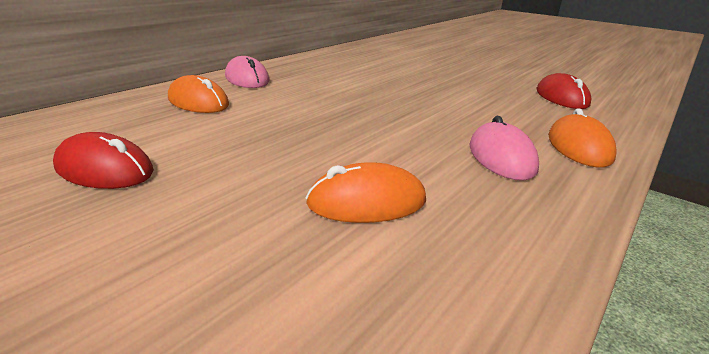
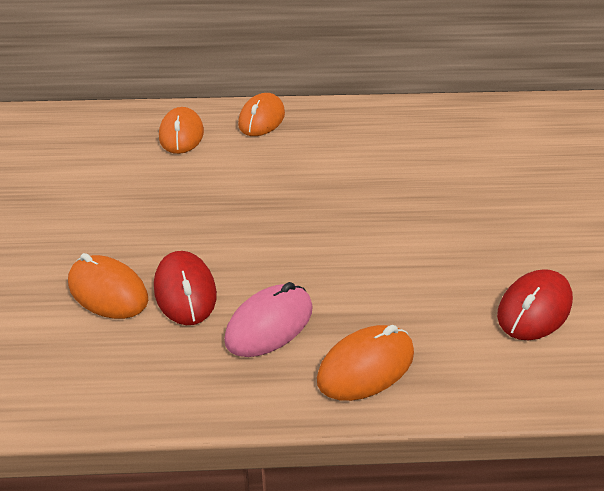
camera: 50 degrees right, 10 degrees up
(104, 169) = (45, 178): red mouse -> red mouse (185, 291)
(247, 79) = (262, 119): pink mouse -> orange mouse

